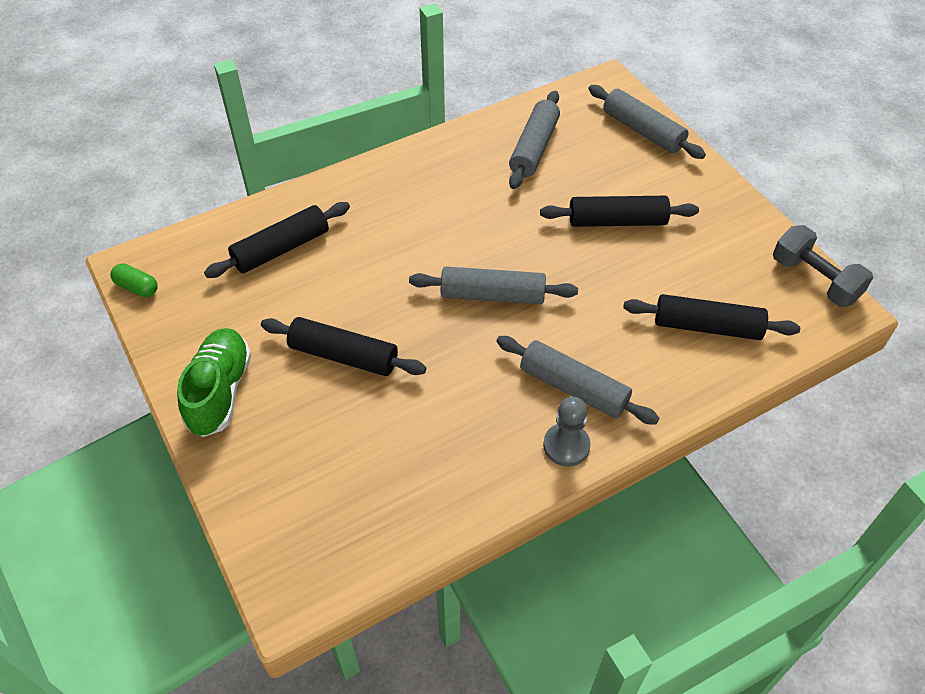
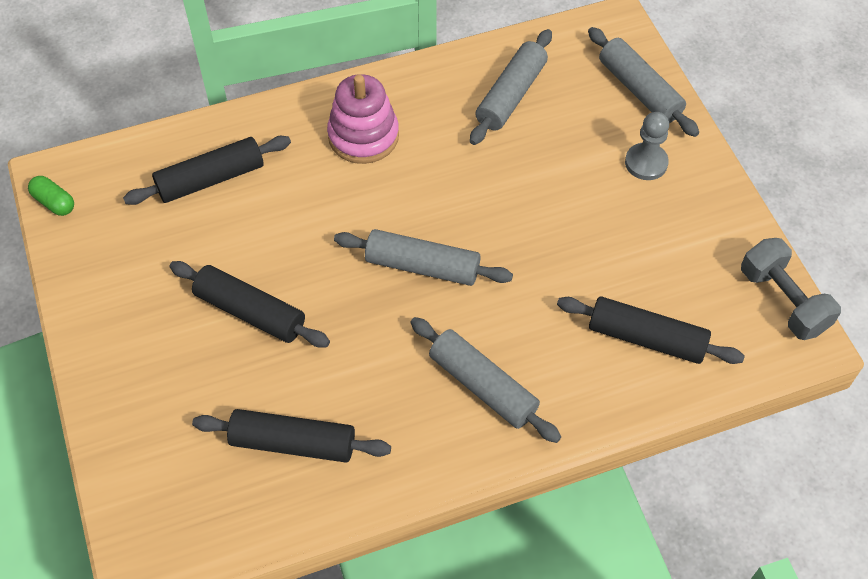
camera: 10 degrees right, 5 degrees up
(220, 391) = (116, 332): green shoe -> none
(412, 196) = (363, 136): none -> pink stacking toy
(566, 446) = (458, 449): grey pawn -> grey pawn (646, 163)
(617, 221) = (580, 198): black rolling pin -> black rolling pin (293, 443)

